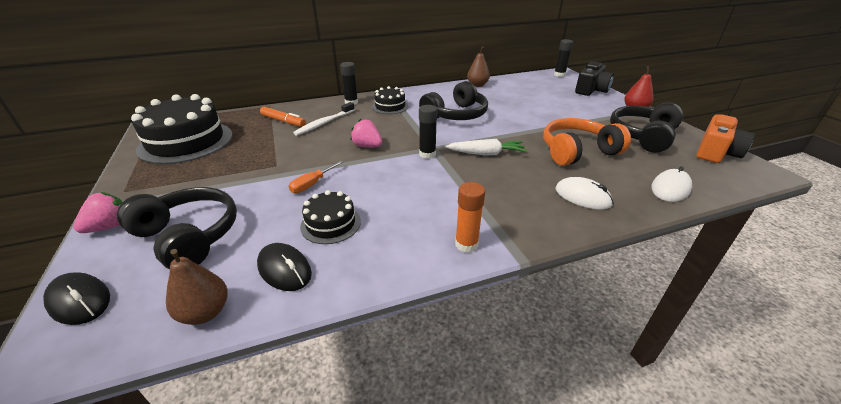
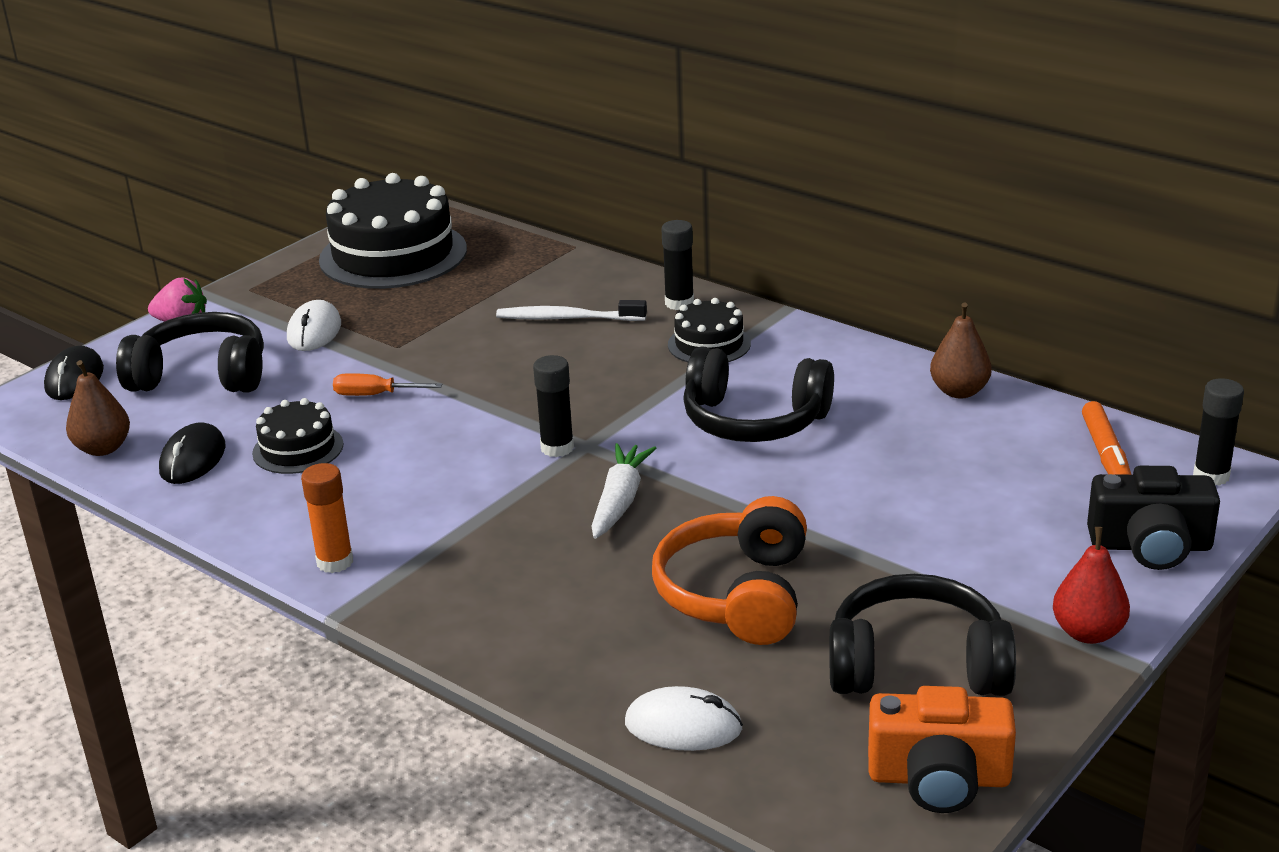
camera: 60 degrees right, 5 degrees down
(189, 236) = (202, 375): black headphones -> black headphones turned 90 degrees counterclockwise
(283, 121) = (534, 284): orange marker -> orange marker (1105, 454)
(367, 146) = (528, 387): pink strawberry -> none
(486, 154) = (619, 501): white carrot -> white carrot turned 135 degrees counterclockwise
(577, 151) = (736, 594): orange headphones -> orange headphones turned 120 degrees counterclockwise
(582, 196) = (558, 633): white mouse -> white mouse (314, 331)

